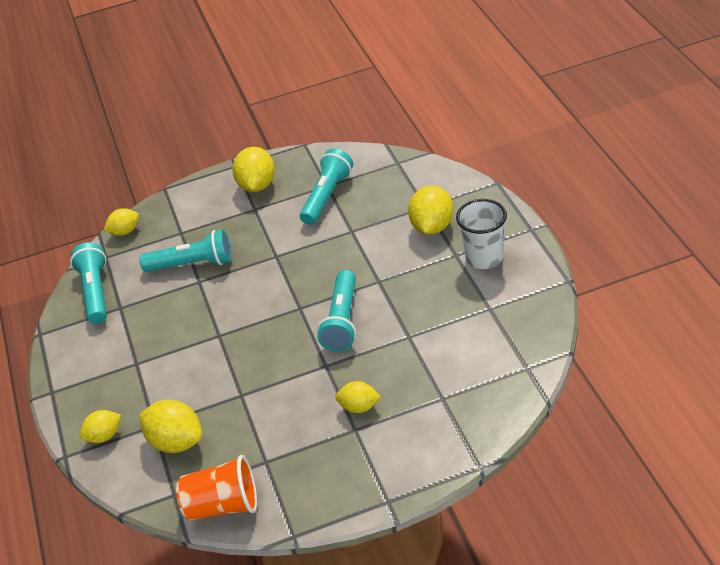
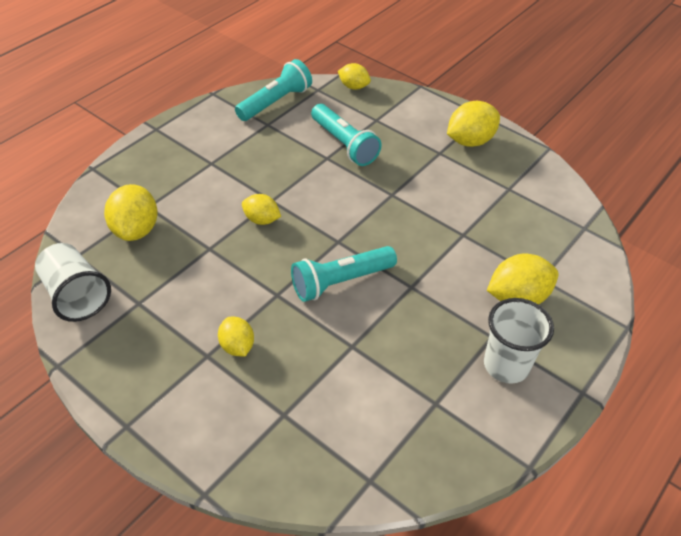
camera: 50 degrees right, 5 degrees up
(104, 436) = (123, 181): yellow lemon -> yellow lemon (261, 220)
(223, 505) = (76, 295): orange cup -> white cup
(327, 196) = (494, 195): turquoise flashlight -> none

